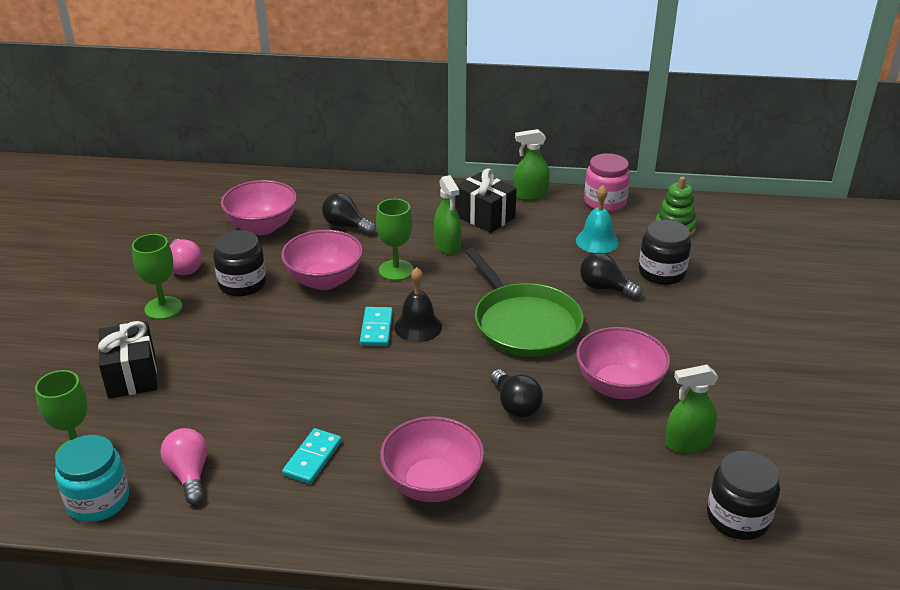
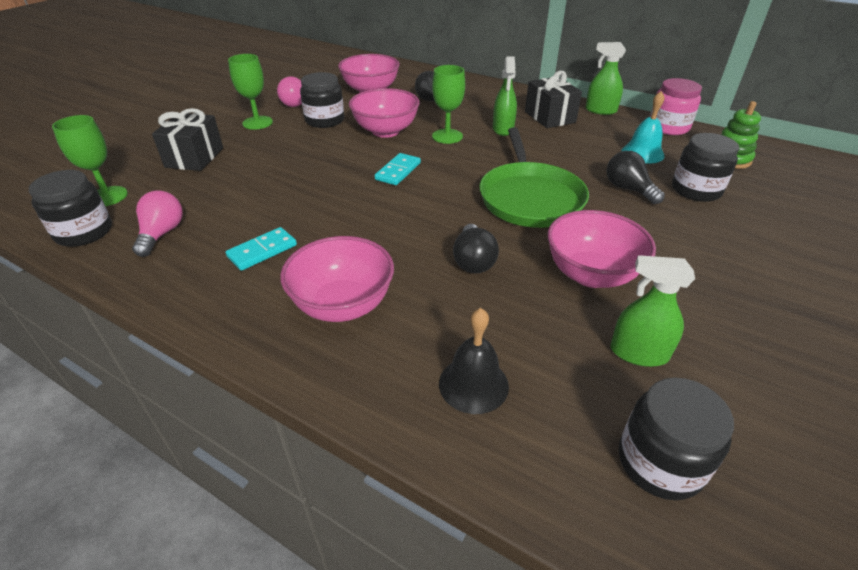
camera: 25 degrees right, 5 degrees up
(98, 500) = (84, 232): turquoise jar -> black jar
(418, 327) = (433, 178): black bell -> black bell (473, 384)

